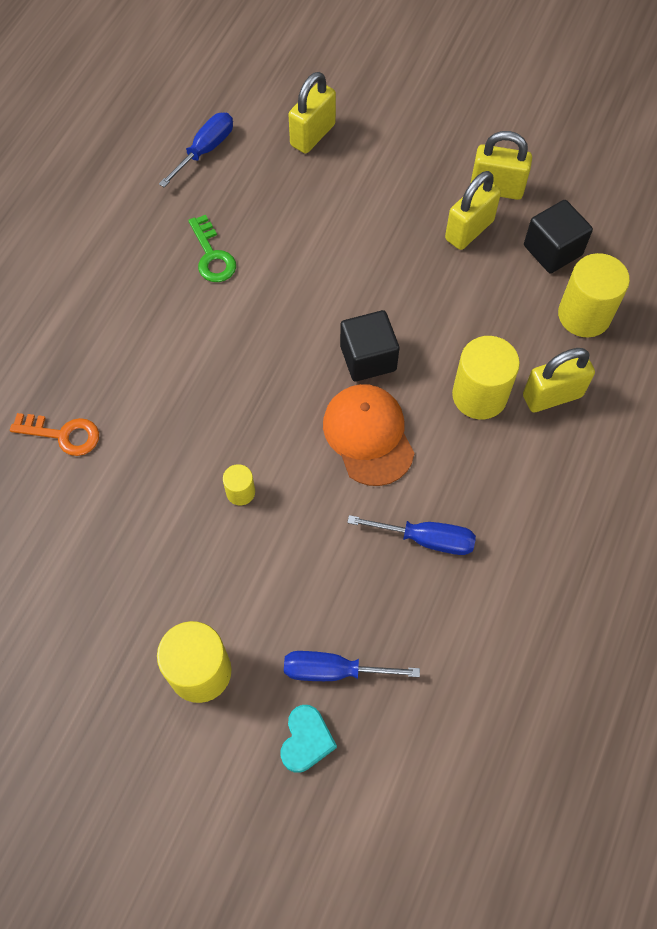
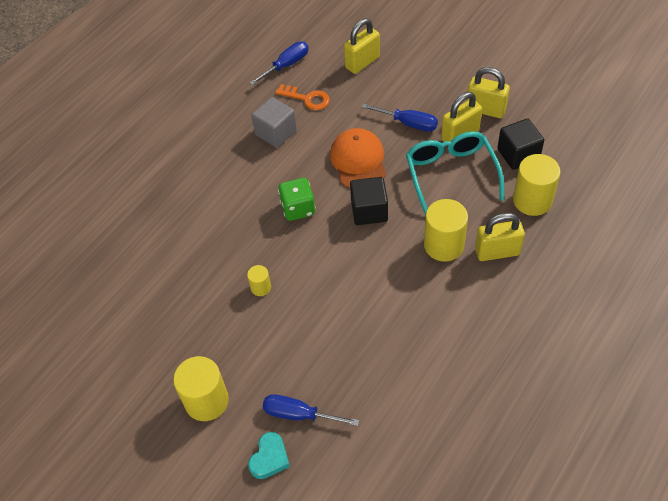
camera: 15 degrees right, 10 degrees down
(63, 434) = (150, 235): orange key -> orange key (307, 99)
(212, 255) = (276, 133): green key -> grey cube
(268, 367) = (298, 209): none -> green dice
(368, 435) = (358, 262): orange cap -> orange cap (358, 161)
(426, 539) = (384, 336): blue screwdriver -> blue screwdriver (408, 123)
(468, 290) = (451, 174): none -> turquoise glasses

